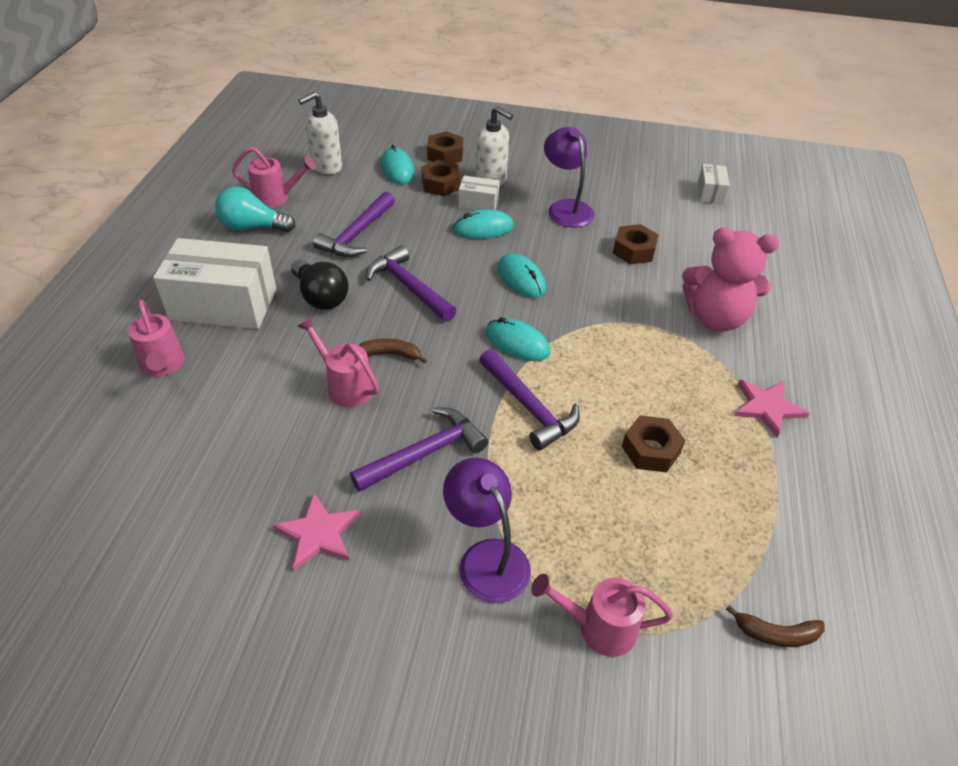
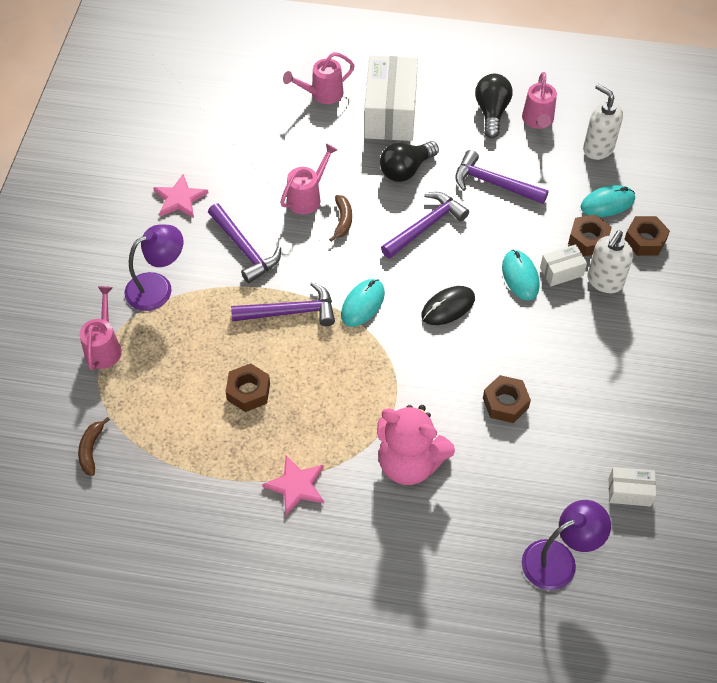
camera: 90 degrees right, 10 degrees up
(252, 227) = (491, 112): turquoise light bulb -> black light bulb
(478, 203) = (561, 272): white box -> white box turned 60 degrees clockwise
(521, 278) = (448, 307): turquoise mouse -> black mouse
(529, 407) = (290, 312): purple hammer -> purple hammer turned 150 degrees counterclockwise
(566, 208) = (568, 346): purple lamp -> purple lamp (559, 559)
(715, 318) = (409, 463): pink teddy bear -> pink teddy bear turned 75 degrees counterclockwise

